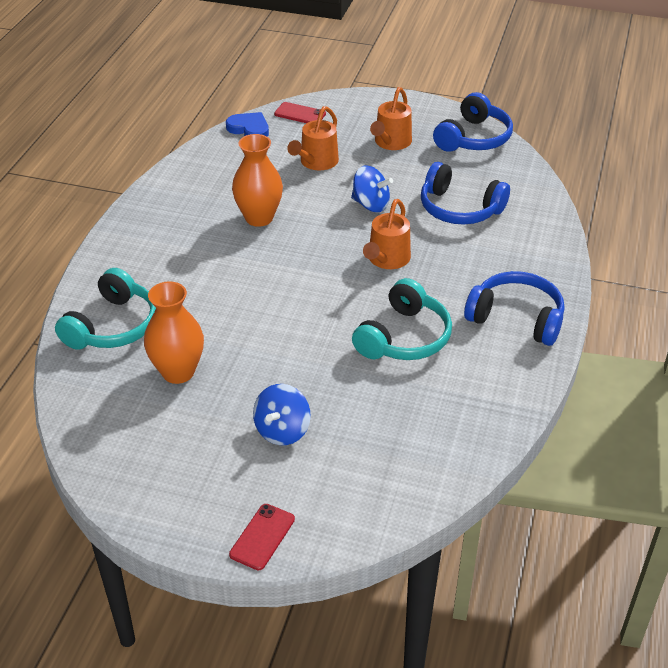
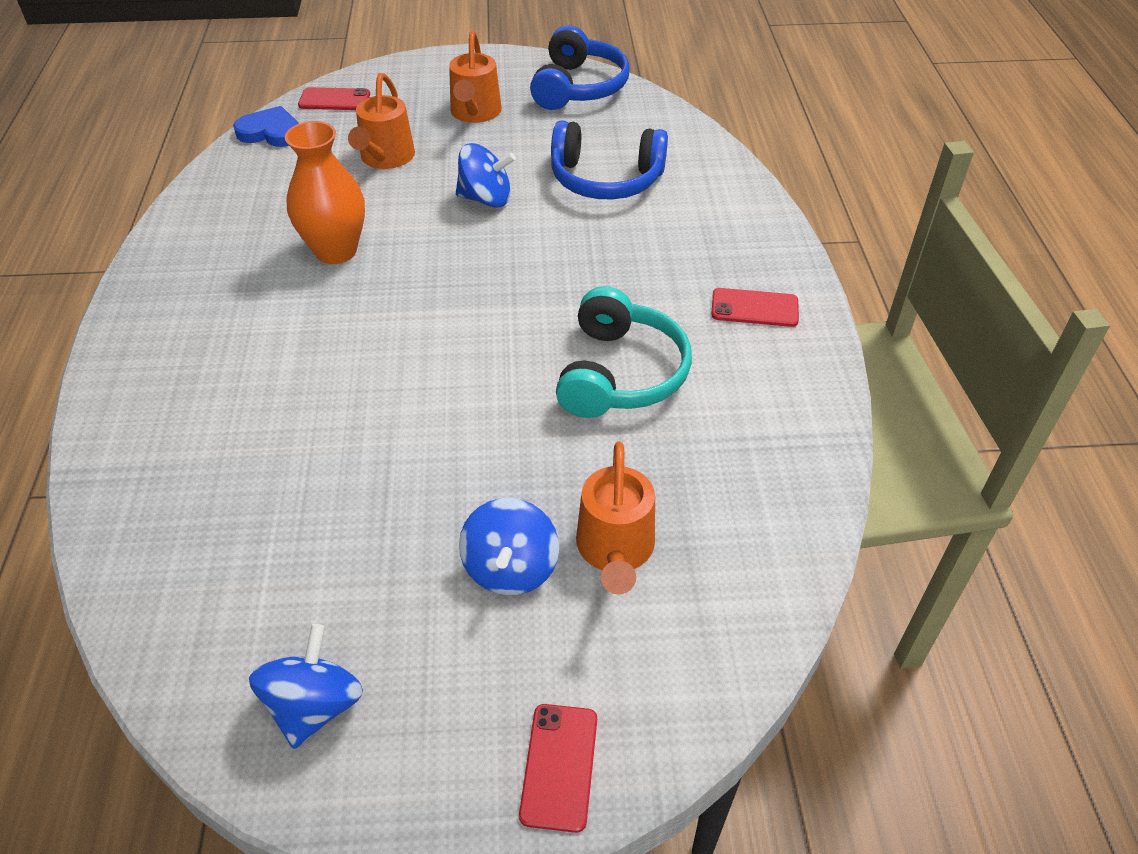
camera: 20 degrees left, 5 degrees up
(113, 326) = (169, 471): turquoise headphones -> none
(145, 469) = (314, 706): none -> blue spinning top
(178, 372) = (306, 518): orange vase -> none
(386, 260) = (543, 269): orange watering can -> orange watering can (615, 551)
(516, 318) = (754, 308): blue headphones -> red phone

